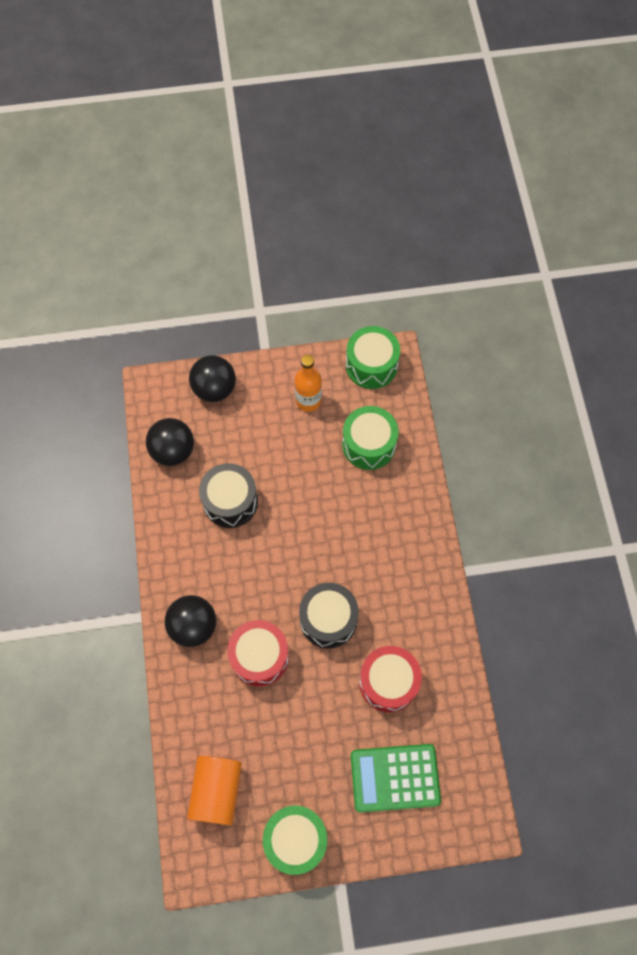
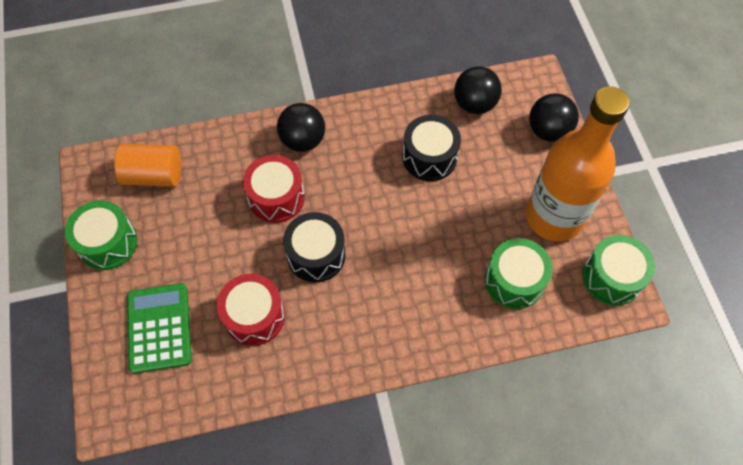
camera: 85 degrees right, 5 degrees down
(308, 400) = (554, 217): orange bottle -> orange bottle, size x2.10

